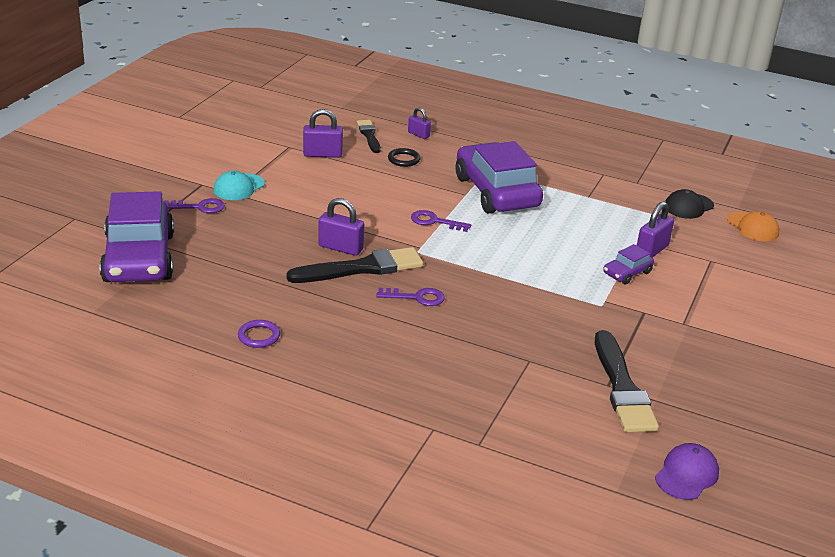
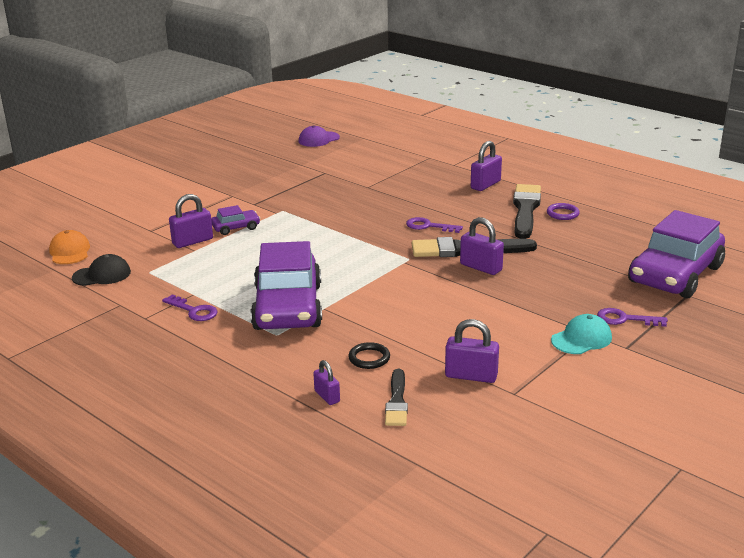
camera: 160 degrees left, 5 degrees down
(139, 258) = (675, 275): purple car -> purple car turned 150 degrees counterclockwise
(371, 383) = (485, 185): none -> purple padlock
(435, 222) = (376, 282): purple key -> purple key (193, 311)
(622, 388) = (317, 170): black brush -> black brush (525, 210)

